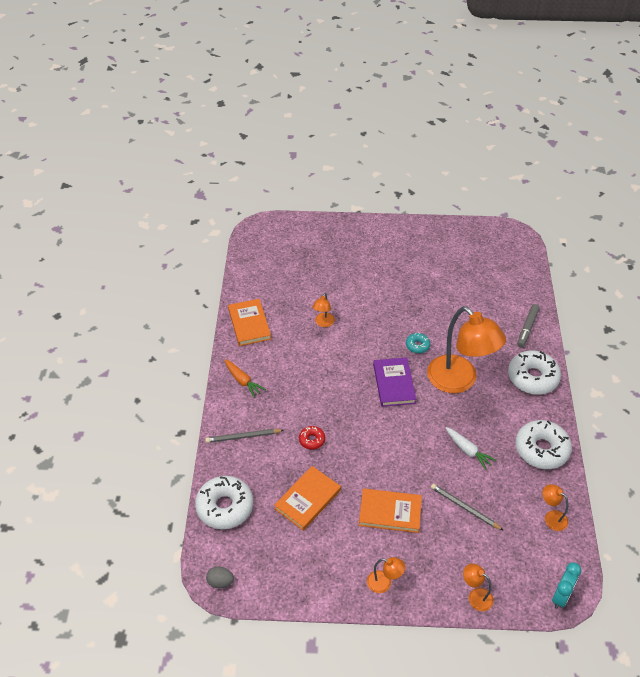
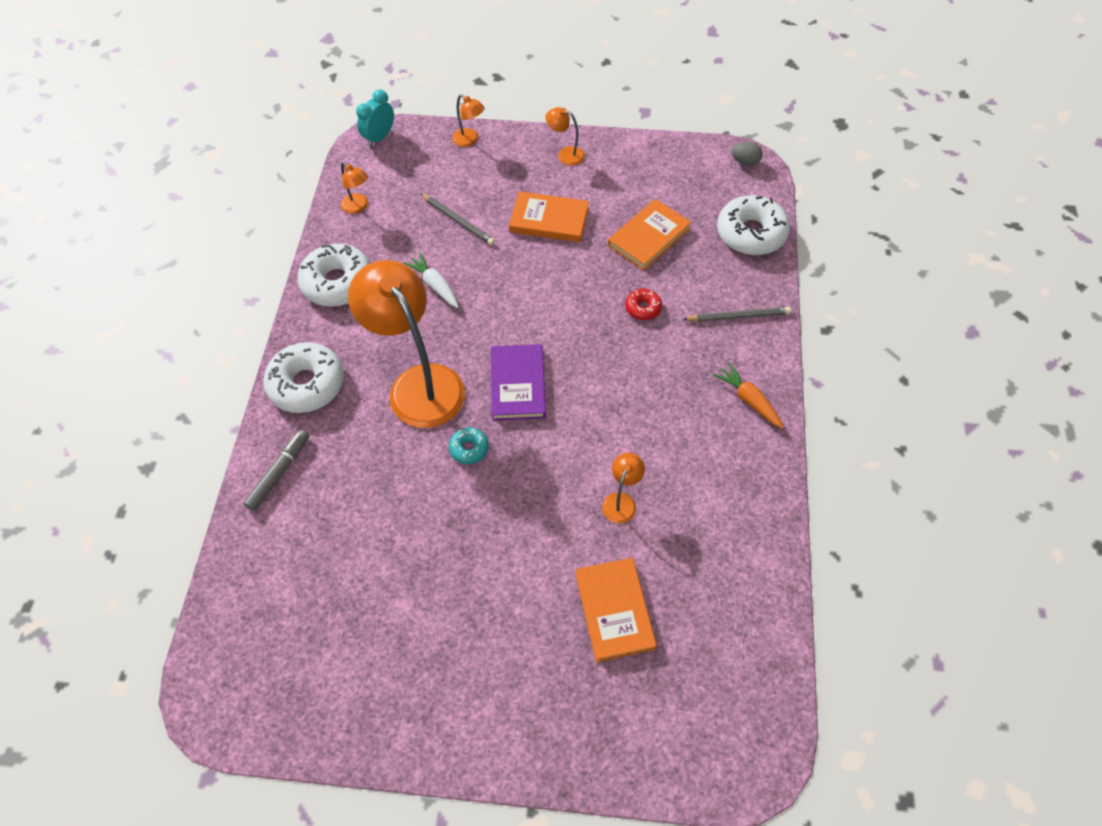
camera: 175 degrees left, 10 degrees up
(249, 324) = (750, 506): orange book -> orange book (614, 610)

